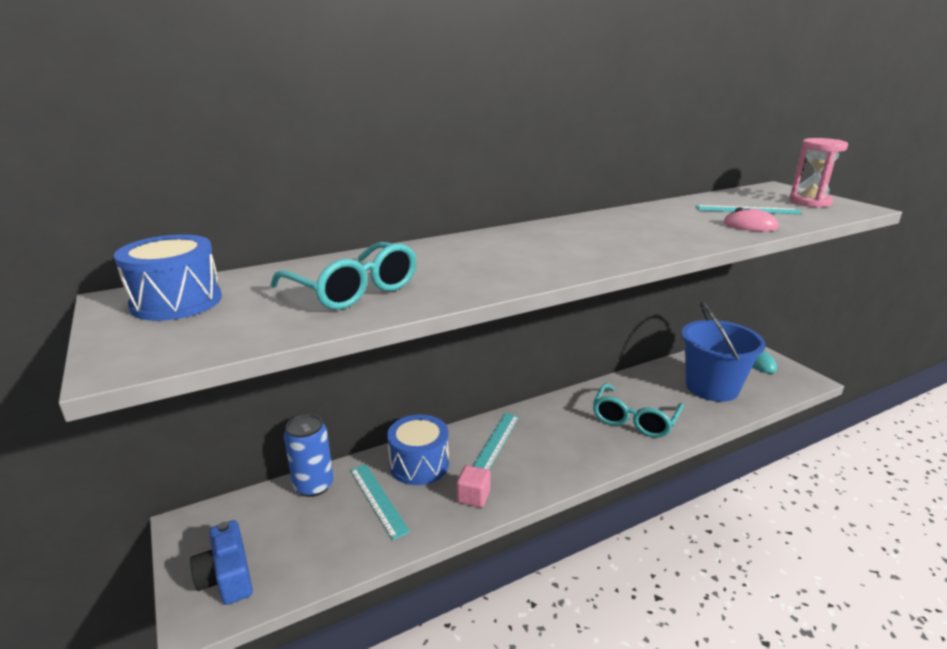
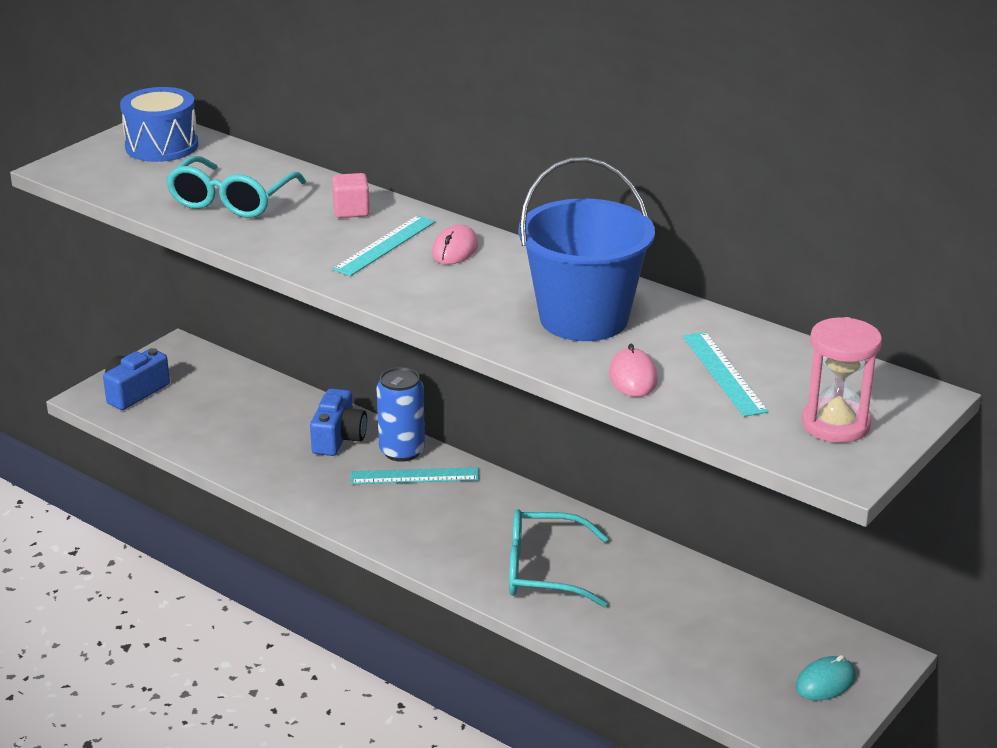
camera: 65 degrees right, 5 degrees up
(313, 485) = (266, 389): blue can -> blue can (402, 451)
(378, 499) = (269, 431): turquoise ruler -> turquoise ruler (384, 245)
(419, 464) = (338, 438): blue drum -> blue camera
(473, 497) = (309, 485): pink cube -> pink cube (351, 211)
(536, 237) = (455, 249): none -> pink mouse
(711, 387) = (694, 633): blue bucket -> blue bucket (584, 318)

